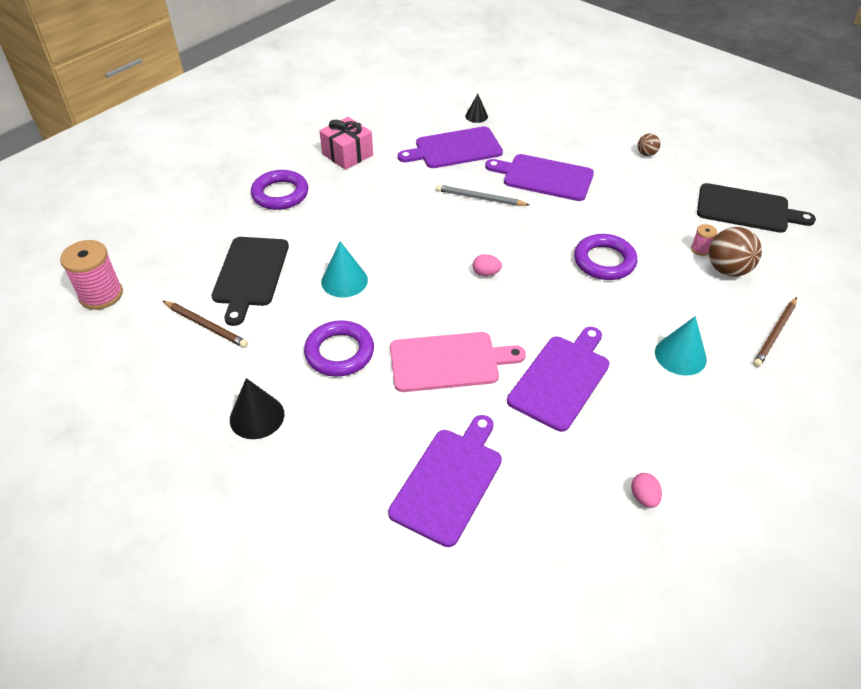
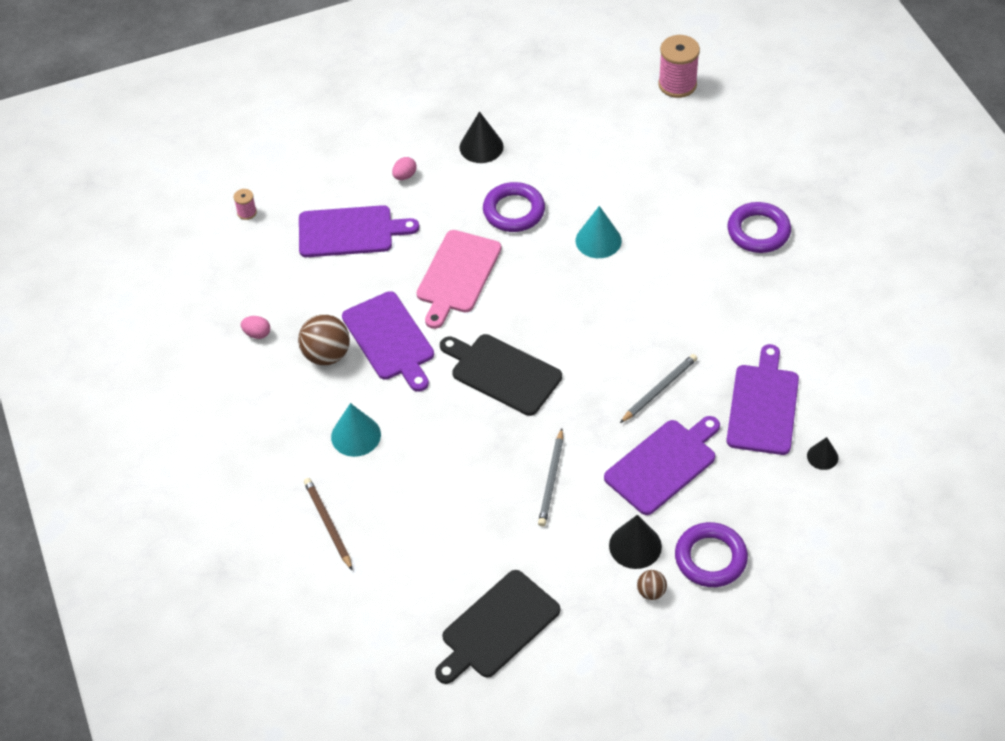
camera: 120 degrees right, 5 degrees up
(206, 325) = (598, 139): brown pencil -> none
(250, 274) = (646, 180): black cutting board -> black cutting board (502, 373)
(347, 154) = (802, 306): pink gift -> none
(449, 481) = (350, 232): purple cutting board -> purple cutting board turned 60 degrees counterclockwise
(486, 273) = (544, 345): pink egg -> pink egg (404, 176)
(604, 261) = (502, 446): purple ring -> purple ring (710, 558)
(608, 224) = (551, 480): none -> grey pencil
(620, 170) = (635, 546): none -> black cone
(700, 249) = (466, 539): pink spool -> pink spool (247, 212)
(727, 269) = (425, 543): brown ball -> brown ball (326, 355)

